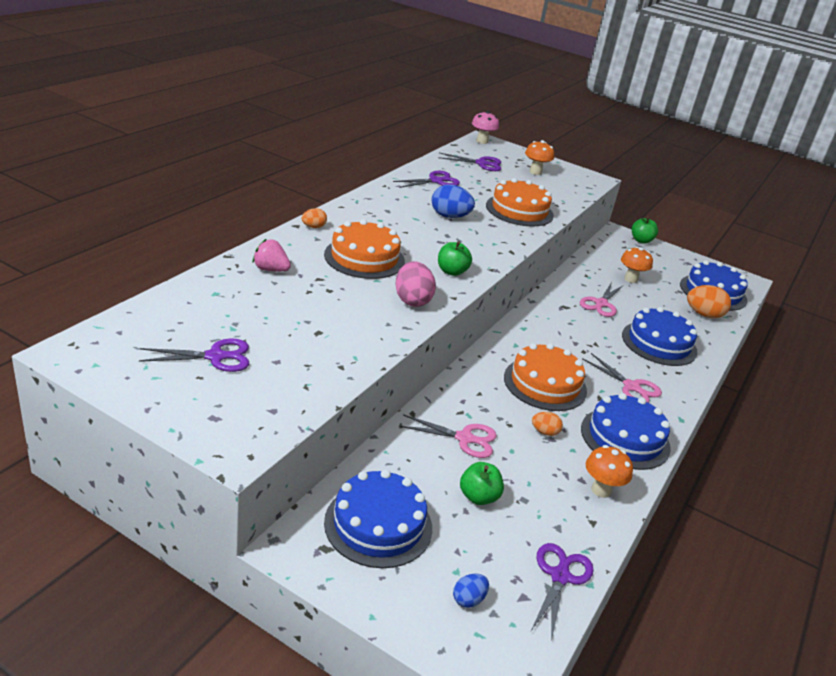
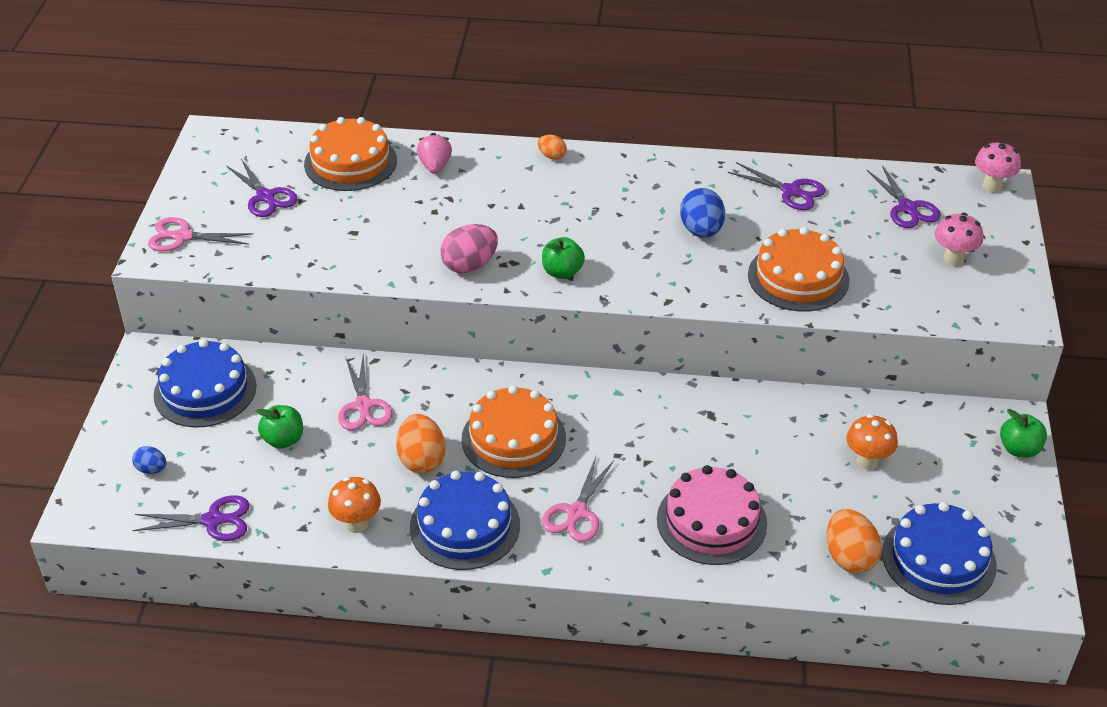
camera: 70 degrees right, 10 degrees up
(364, 258) = (524, 208): orange cake -> orange cake (350, 162)
(535, 172) = (953, 259): orange mushroom -> pink mushroom
(544, 432) = (421, 460): orange egg -> orange egg, size x1.79
(601, 304) = (757, 446): pink scissors -> pink scissors (183, 237)
(659, 343) = (711, 521): blue cake -> pink cake

